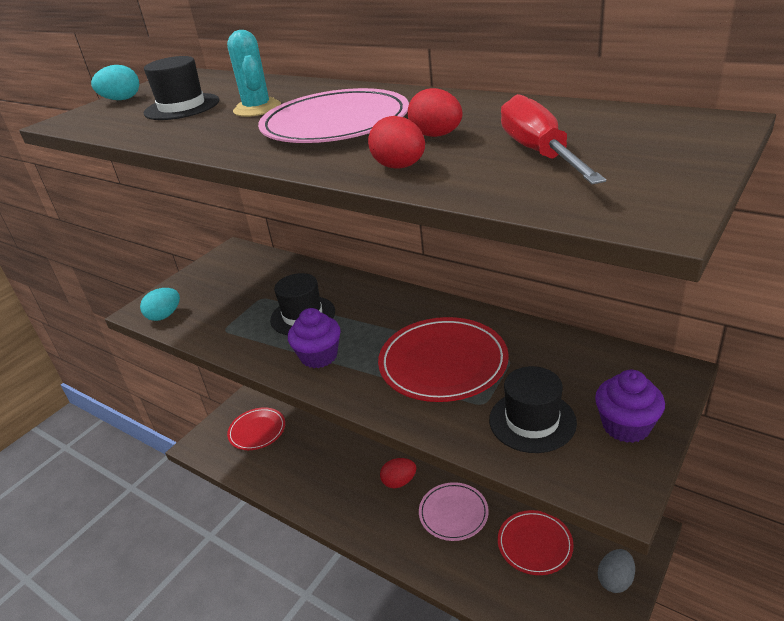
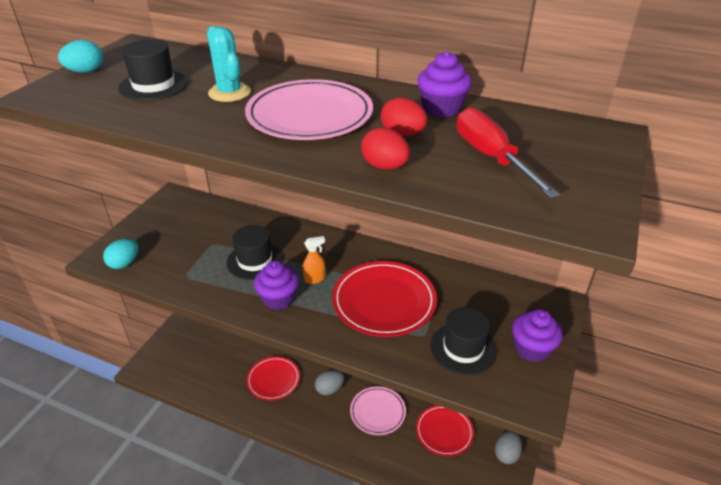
camera: 15 degrees left, 5 degrees up
(257, 431) = (197, 352): red plate -> red plate (273, 380)
(366, 336) = (315, 279): none -> orange spray bottle
(399, 482) = (329, 389): red egg -> grey egg
(496, 109) = (441, 108): none -> purple cupcake

